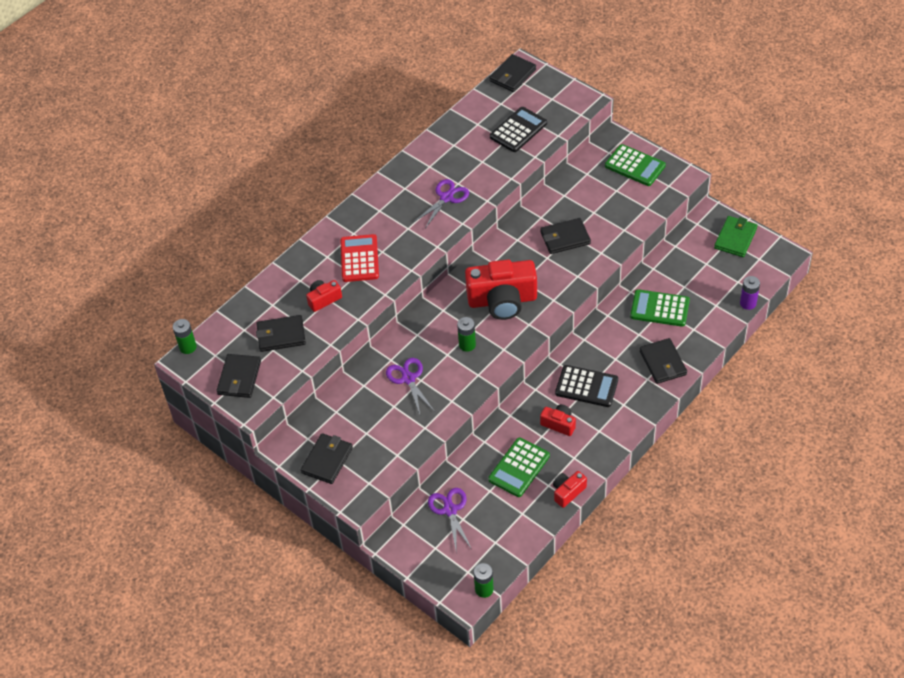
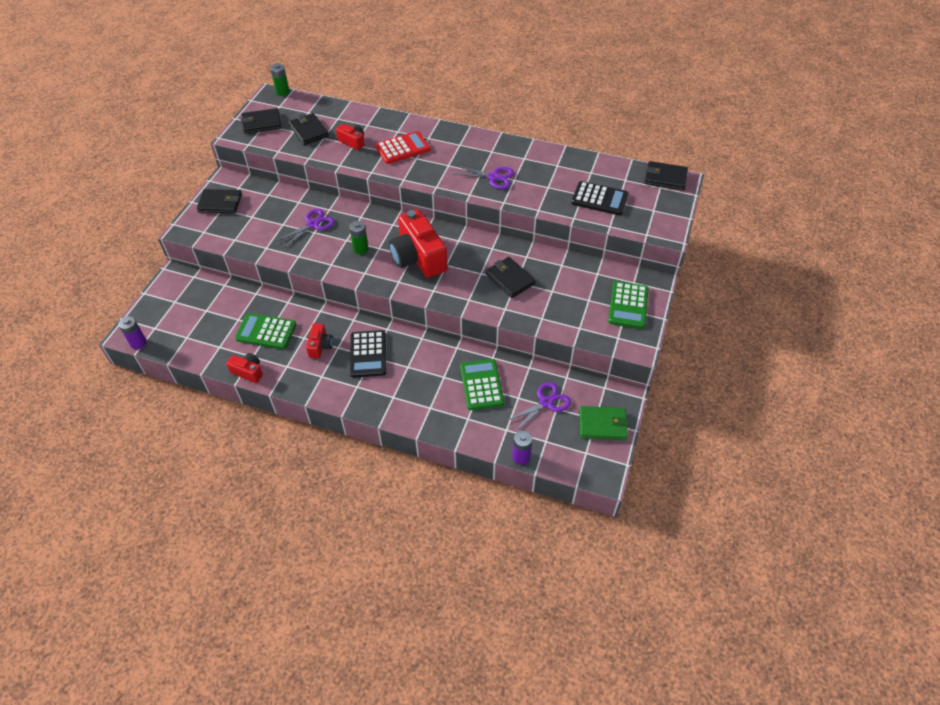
camera: 65 degrees right, 0 degrees up
(450, 510) = (213, 300): purple scissors -> purple scissors (546, 402)
(484, 589) = (138, 343): green battery -> purple battery
(663, 363) = (416, 404): black wallet -> none

